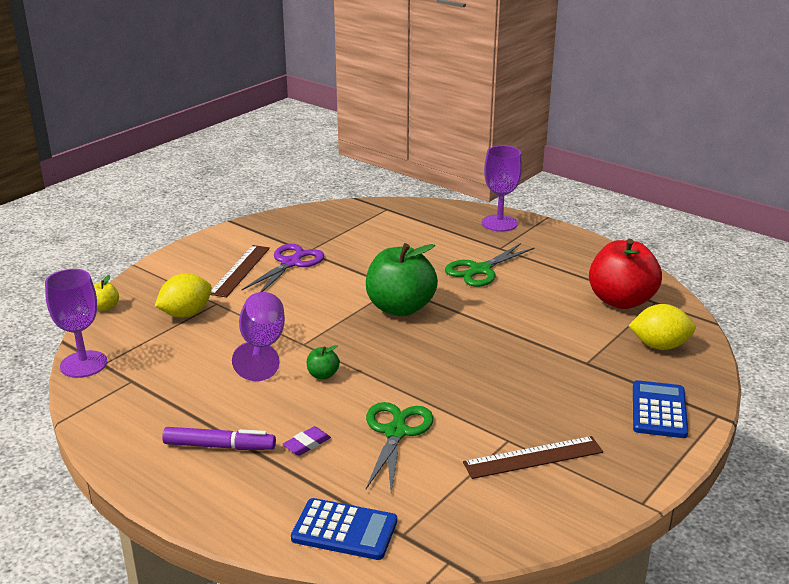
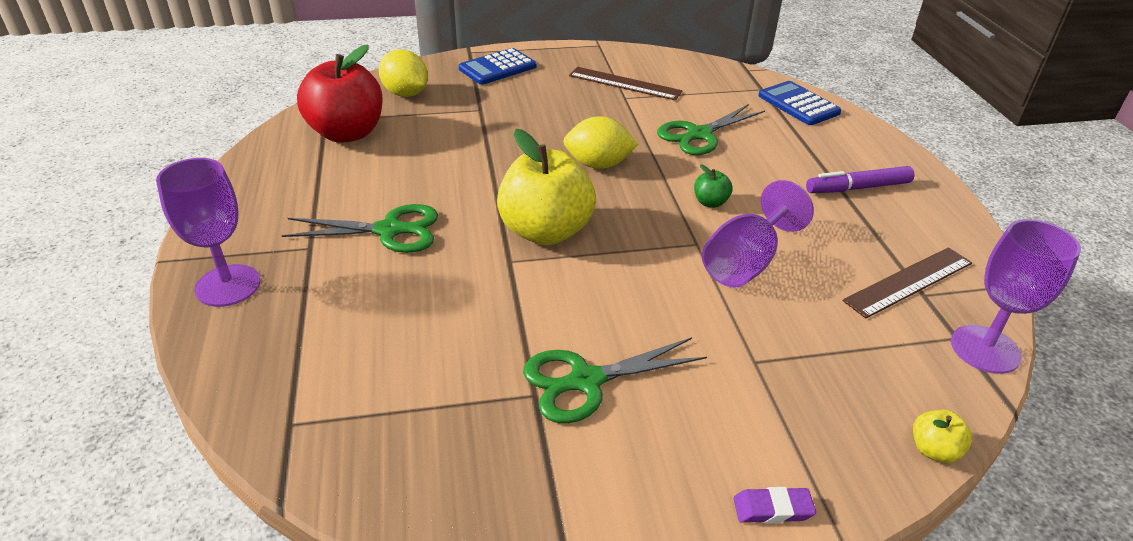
camera: 140 degrees left, 10 degrees up
(186, 314) = (810, 364): yellow lemon -> yellow lemon (598, 164)
(219, 446) = (858, 188): purple marker -> purple marker turned 60 degrees counterclockwise
(240, 270) = (673, 412): brown ruler -> brown ruler (909, 282)
(290, 263) = (586, 381): purple scissors -> green scissors
(307, 444) = (779, 158): purple eraser -> purple eraser (772, 509)
(400, 308) = (545, 231): green apple -> yellow apple

